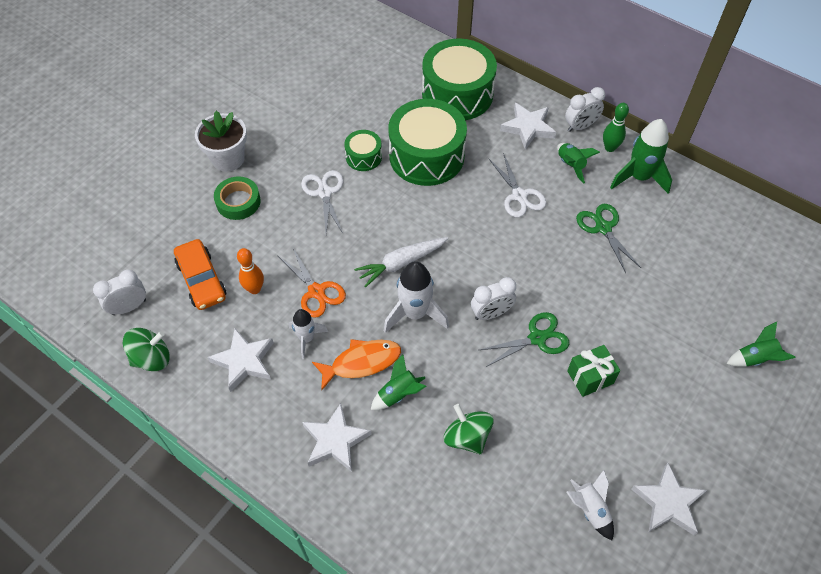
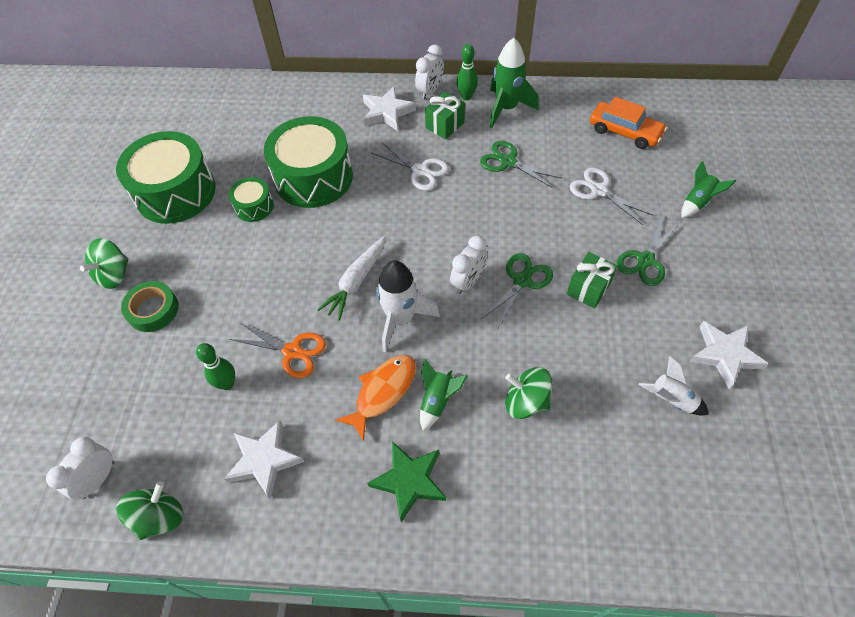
camera: 30 degrees left, 0 degrees up
(201, 280) = (163, 406): orange car -> orange car (624, 132)
(228, 159) = (114, 275): white flower pot -> green spinning top
(254, 289) = (227, 384): orange bowling pin -> green bowling pin
(306, 339) = (313, 401): white rocket -> none
(324, 192) = (237, 257): white scissors -> white scissors (599, 190)
(335, 441) = (409, 481): white star -> green star
(457, 94) = (304, 113): green drum -> green drum (175, 192)
(570, 165) = (445, 125): green rocket -> green gift
(661, 382) = (645, 260): none -> green scissors

